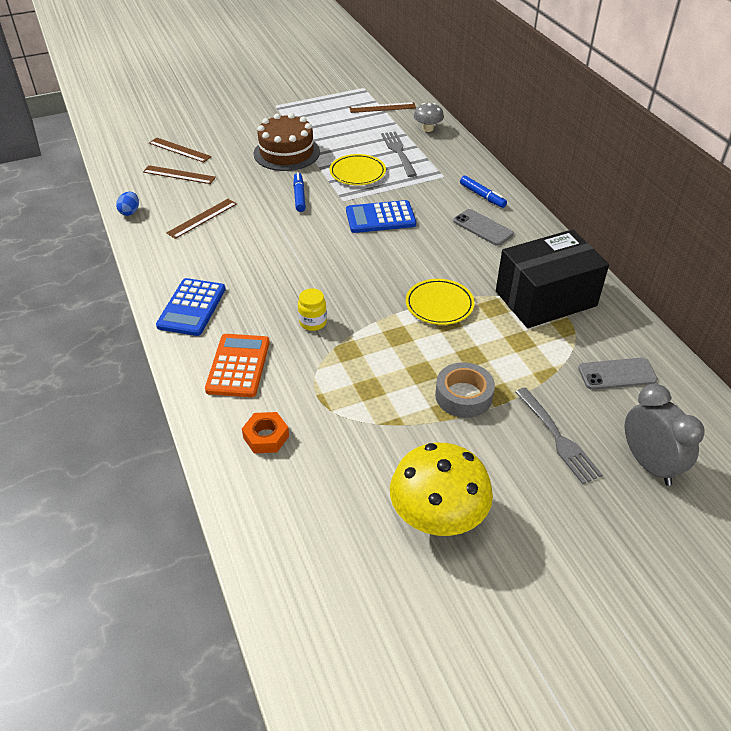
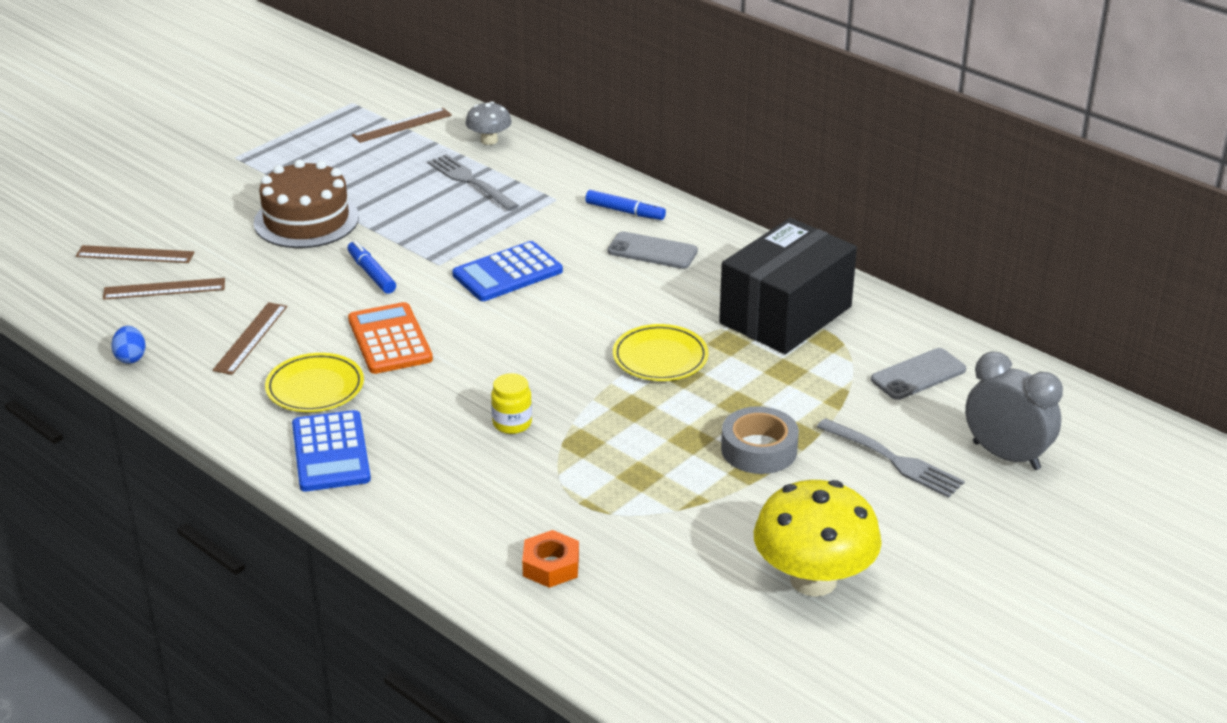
camera: 25 degrees left, 10 degrees down
(238, 366) = (452, 501): orange calculator -> orange calculator (390, 340)
(357, 173) = (432, 223): yellow plate -> yellow plate (315, 388)

